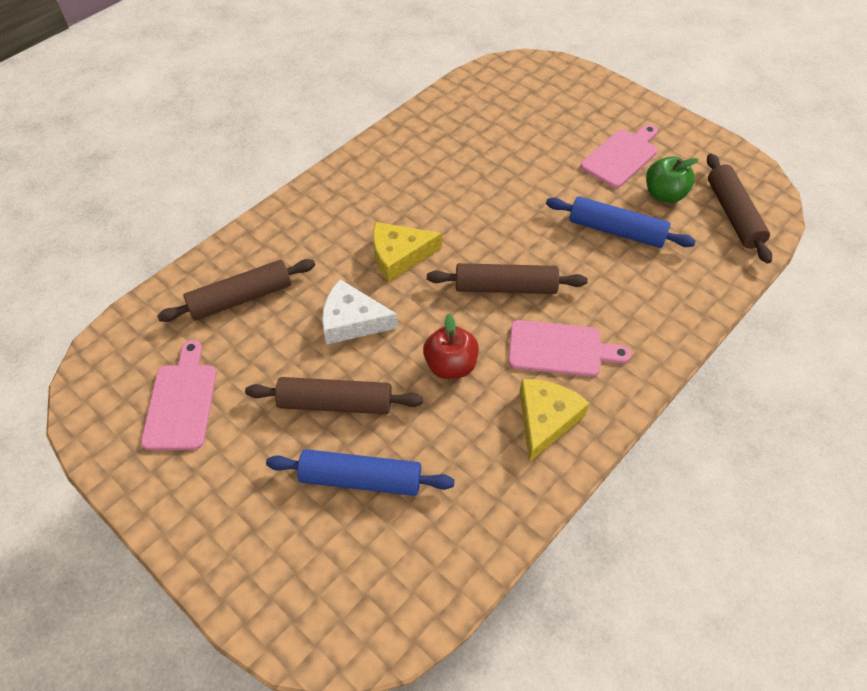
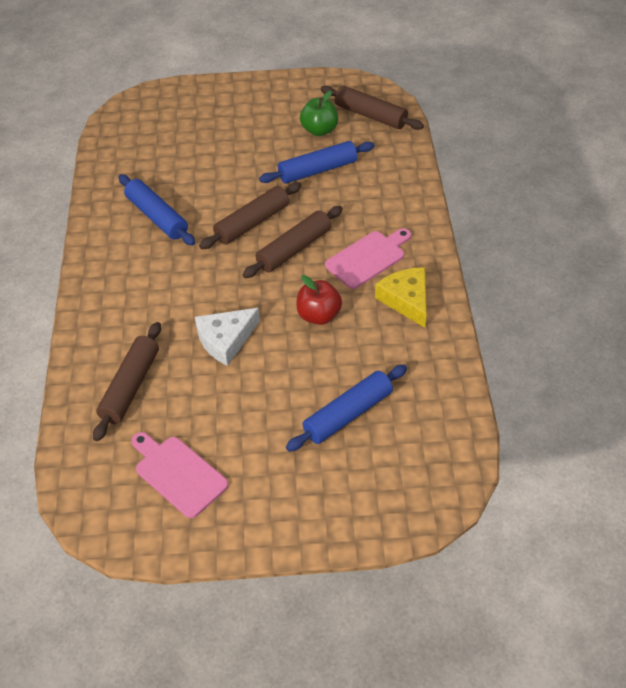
camera: 45 degrees left, 5 degrees down
(335, 403) = (278, 390): brown rolling pin -> brown rolling pin (252, 223)
(399, 256) = (203, 281): yellow cheese -> none
(432, 173) = (157, 217): none -> blue rolling pin
(621, 156) = (266, 124): pink cutting board -> none

